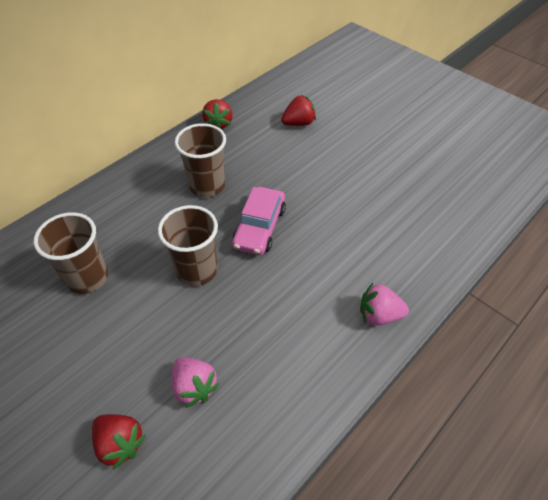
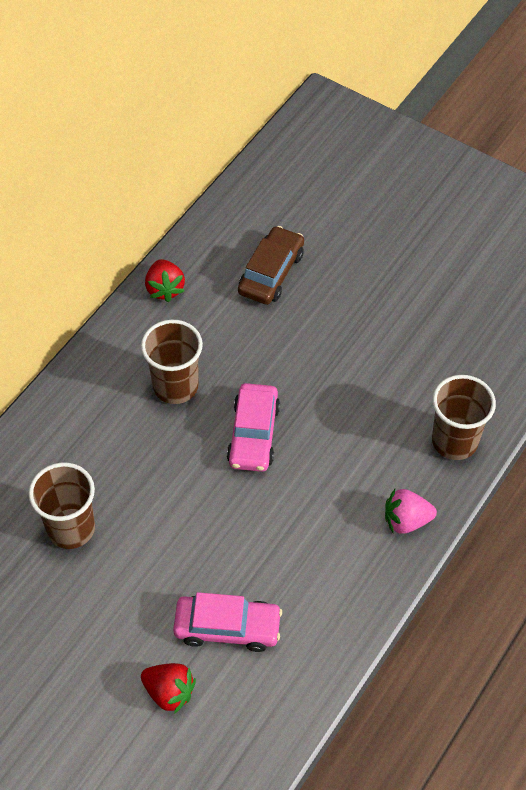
camera: 10 degrees left, 5 degrees up
(194, 387) = (227, 627): pink strawberry -> pink car
(197, 270) = (194, 500): brown cup -> brown cup (454, 441)
(298, 123) = (271, 273): red strawberry -> brown car

